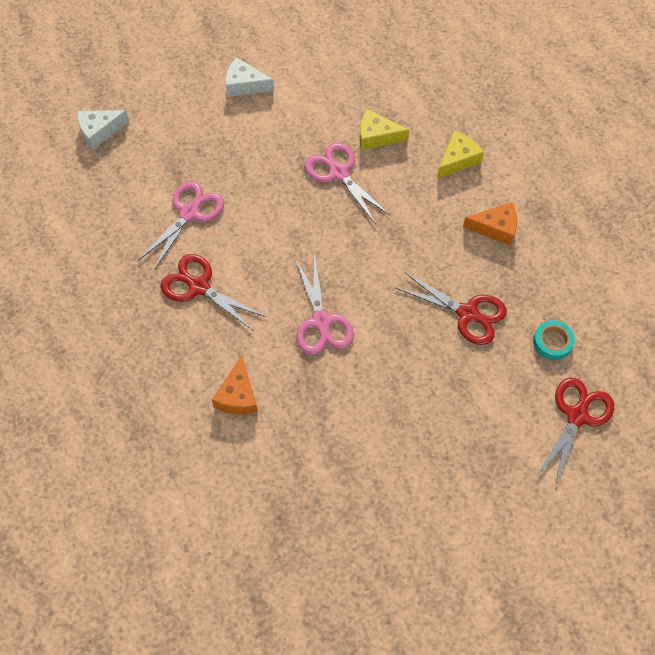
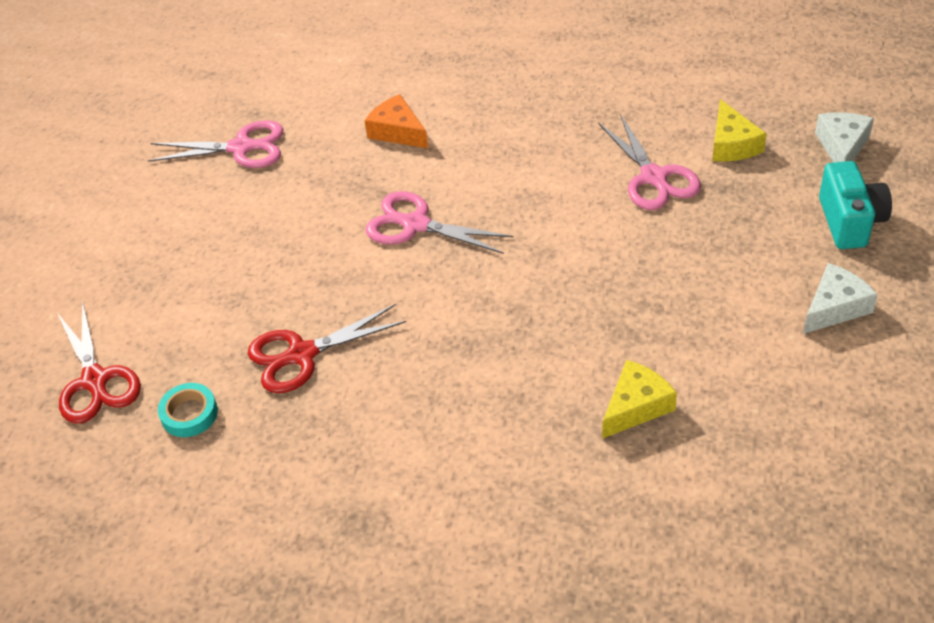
camera: 130 degrees right, 15 degrees down
(169, 103) = (850, 222): none -> turquoise camera
(199, 287) = (547, 150): red scissors -> none
(338, 173) = (604, 335): pink scissors -> pink scissors (241, 148)
(457, 159) = (523, 478): yellow cheese -> yellow cheese (732, 144)
(495, 228) = (382, 454): orange cheese -> none

